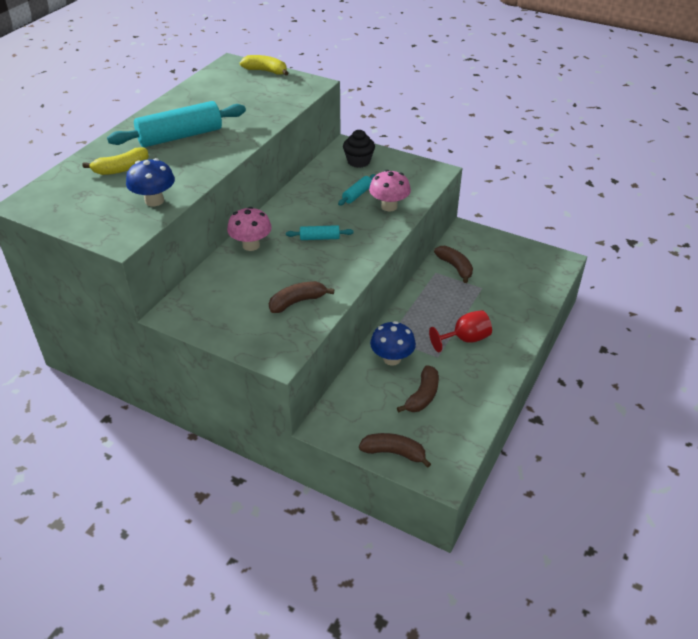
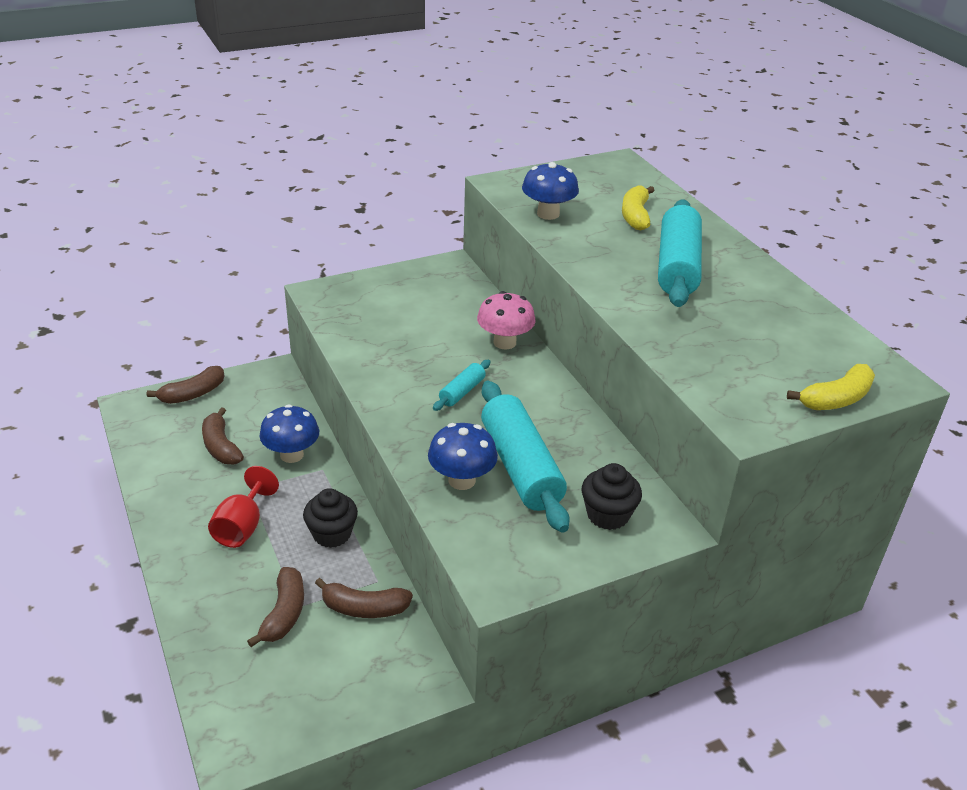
camera: 125 degrees right, 5 degrees down
(297, 302) = (375, 331): brown banana -> brown banana (284, 613)
(357, 194) = (520, 467): turquoise rolling pin -> turquoise rolling pin, size x2.12
(389, 206) = (462, 480): pink mushroom -> blue mushroom
(428, 304) = (332, 534): none -> black cupcake

